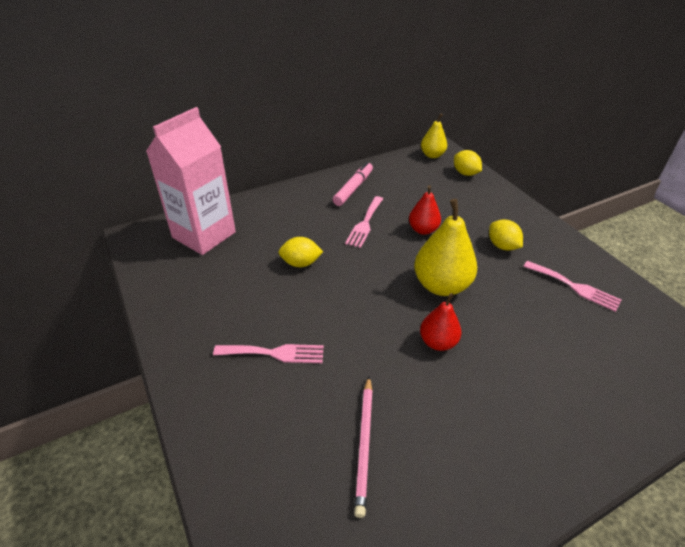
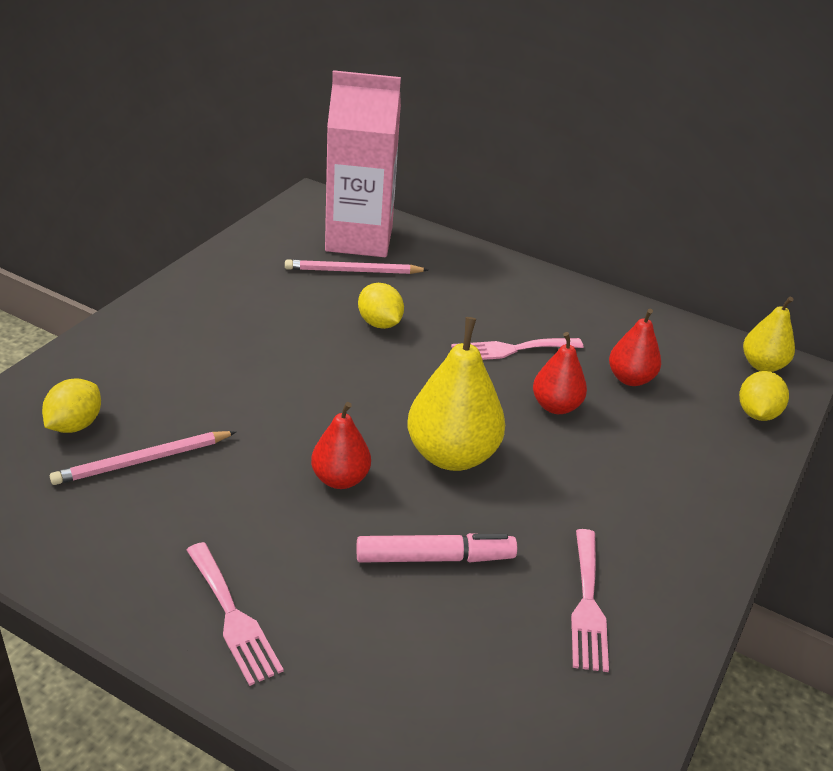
camera: 55 degrees right, 5 degrees down
(236, 252) = (353, 271): none -> pink pencil
(274, 353) = (221, 355): pink fork -> pink fork (233, 617)
(353, 188) = (577, 316): pink marker -> pink marker (435, 558)
(417, 196) = (630, 379): none -> red pear
(502, 246) = (606, 498): yellow lemon -> yellow lemon (75, 425)

